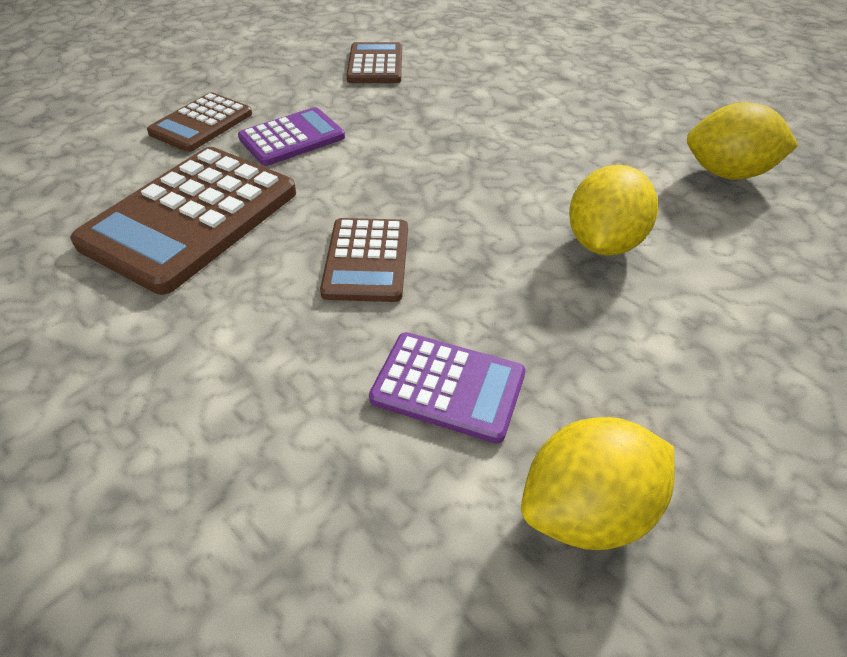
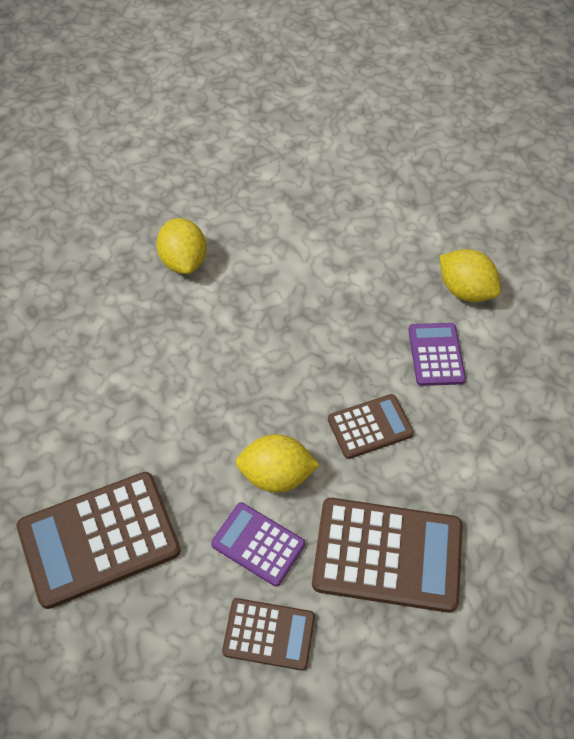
camera: 115 degrees left, 10 degrees up
(375, 65) = (99, 539): brown calculator -> brown calculator, size x1.77
(603, 243) = (290, 313): yellow lemon -> yellow lemon (276, 475)

